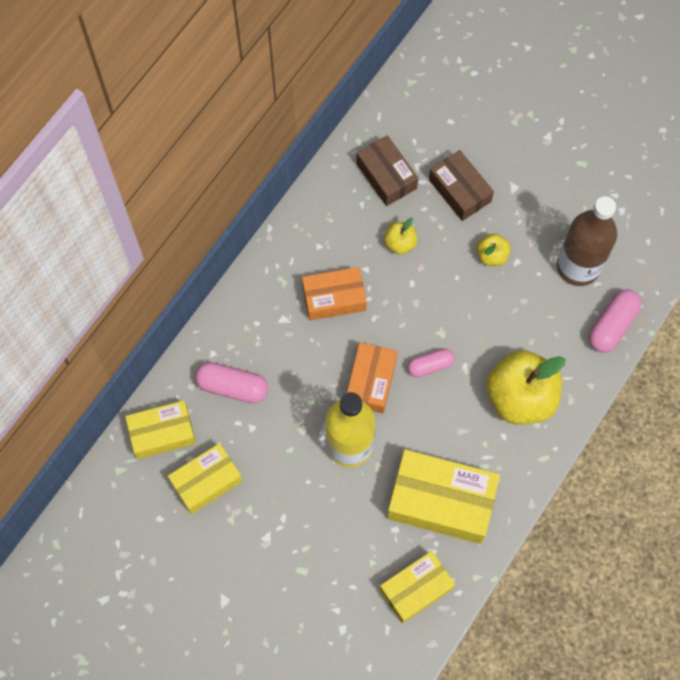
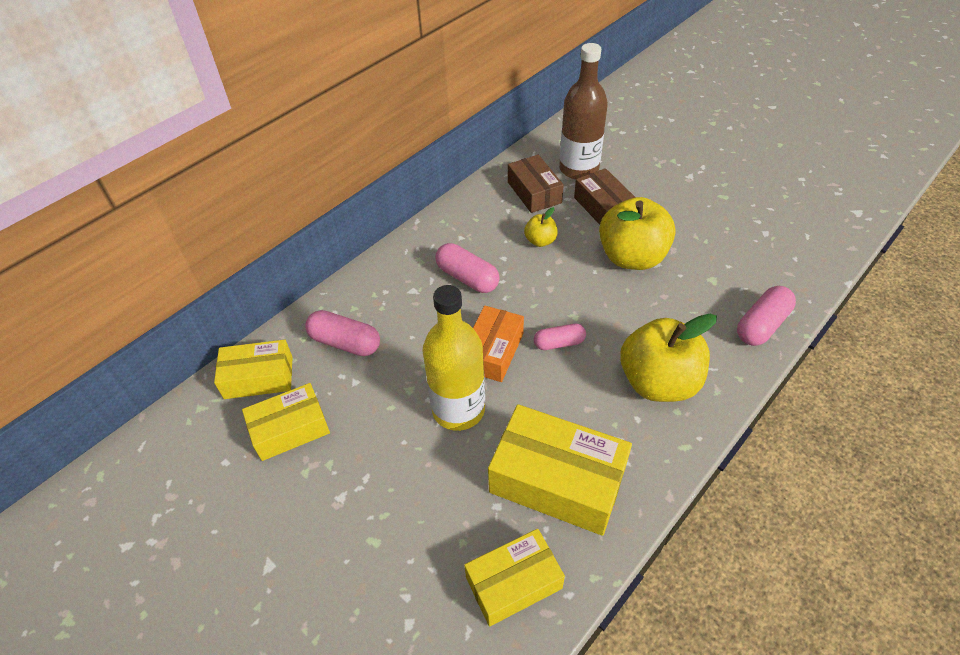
camera: 10 degrees right, 20 degrees down
(334, 298) = (467, 278): orange box -> pink capsule
(492, 256) = (632, 257): yellow apple -> yellow apple, size x2.13
(578, 266) = (722, 272): brown bottle -> brown bottle (579, 169)

